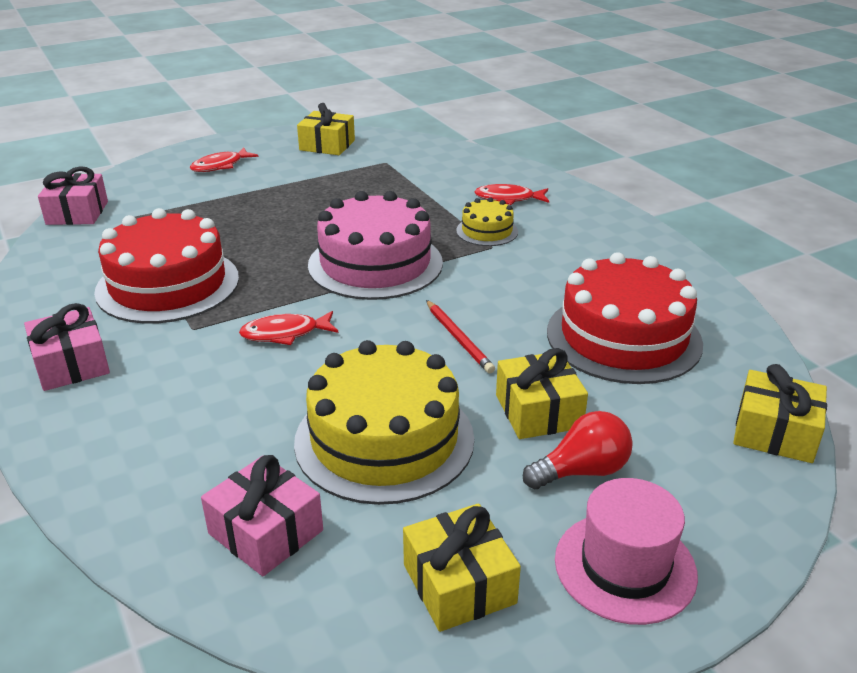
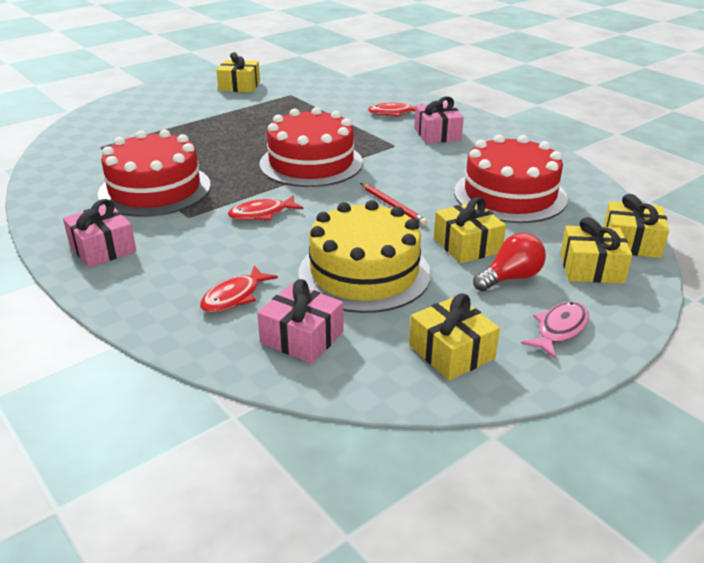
camera: 10 degrees left, 0 degrees up
(77, 213) = (56, 146): pink gift -> pink gift (437, 134)
(220, 166) = (159, 105): red fish -> red fish (234, 297)
(375, 264) = (311, 163): pink cake -> red cake
(487, 231) = (386, 135): yellow cake -> none
(625, 567) = (559, 329): pink hat -> pink fish
(704, 468) = (591, 268): none -> yellow gift

